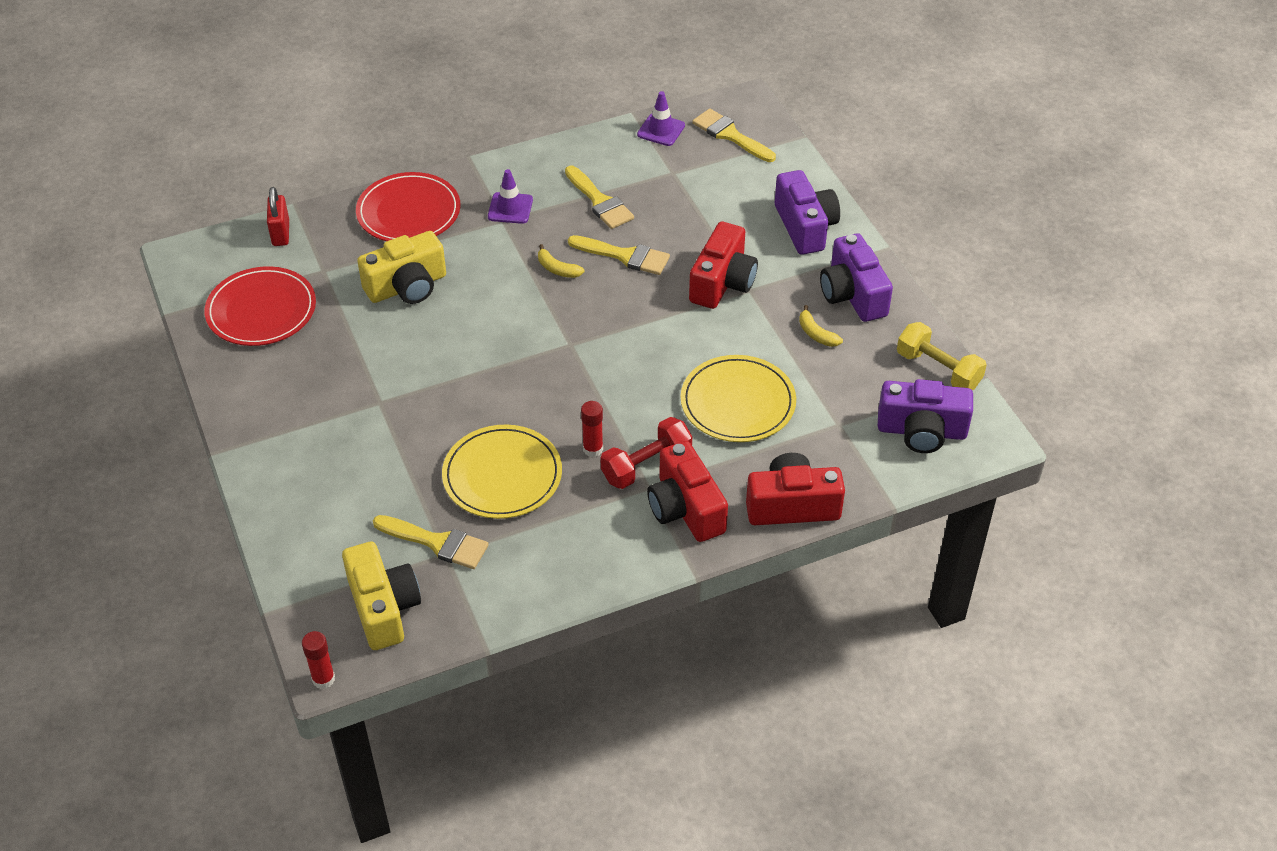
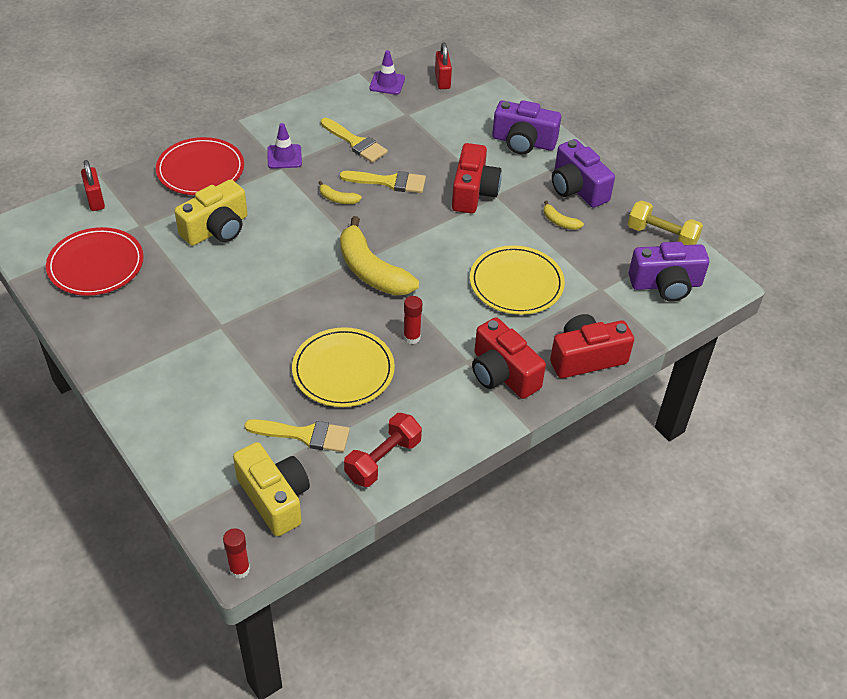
camera: 15 degrees left, 0 degrees up
(570, 362) = (371, 271): none -> yellow banana
(646, 465) = (459, 344): red dumbbell -> red dumbbell (383, 460)
(730, 135) = (442, 81): yellow brush -> red padlock
(805, 227) = (523, 142): purple camera -> purple camera turned 135 degrees clockwise

